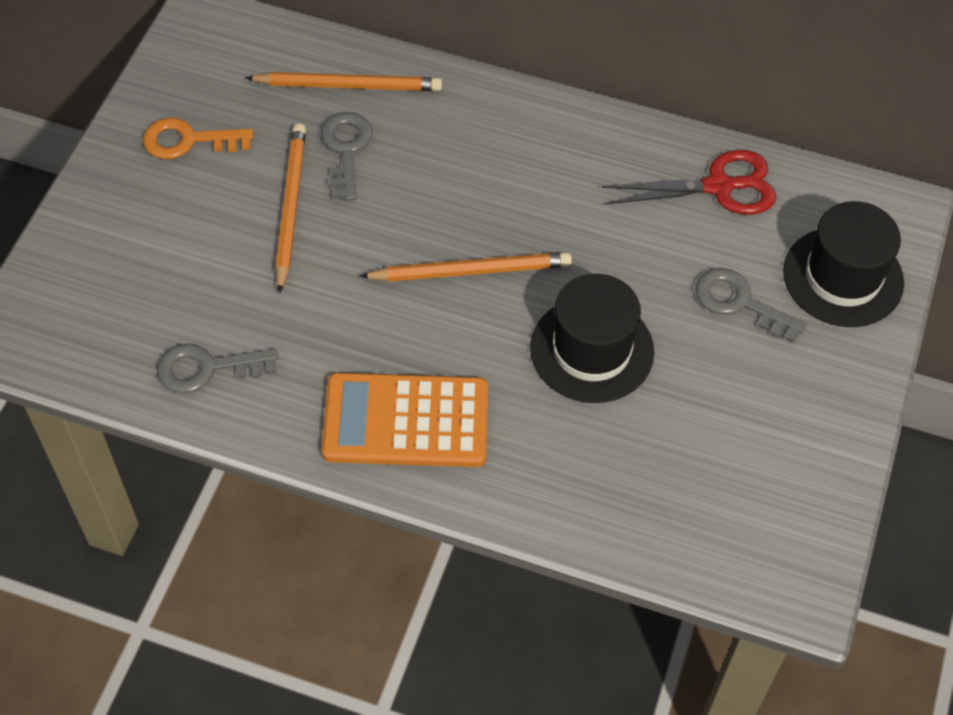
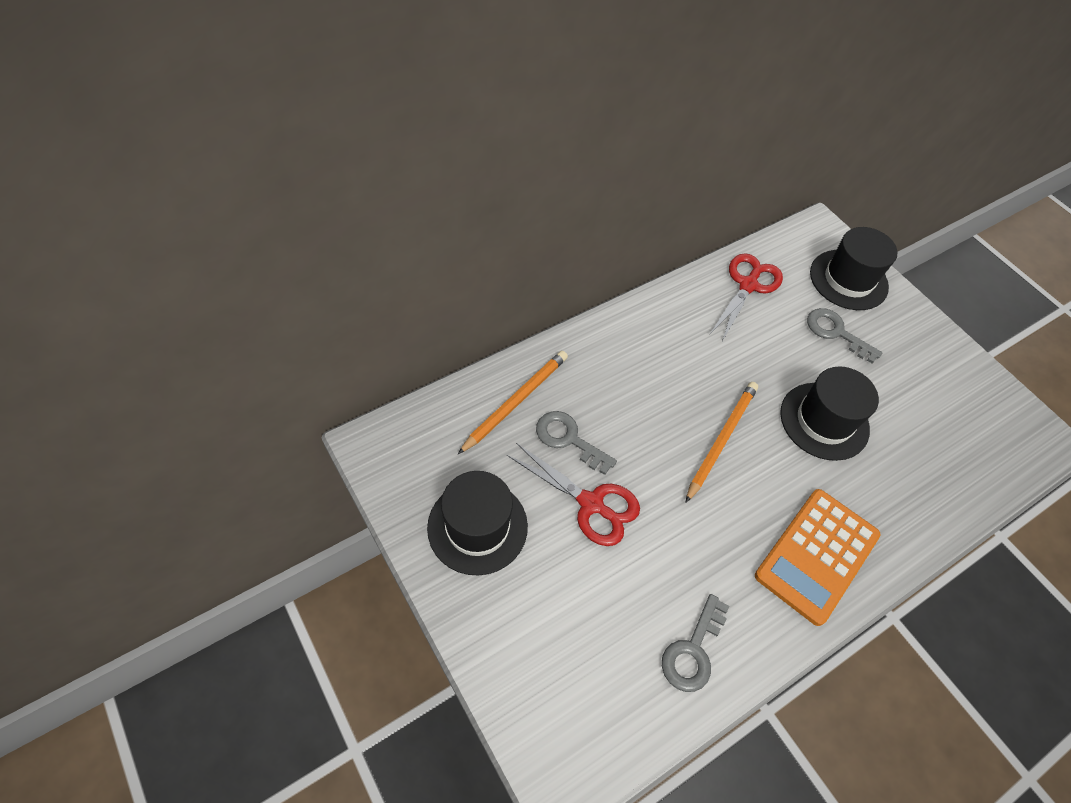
camera: 55 degrees left, 0 degrees up
(188, 140) = (477, 527): orange key -> black hat
(290, 207) = (590, 503): orange pencil -> red scissors
(739, 302) = (836, 332): grey key -> grey key turned 60 degrees clockwise

